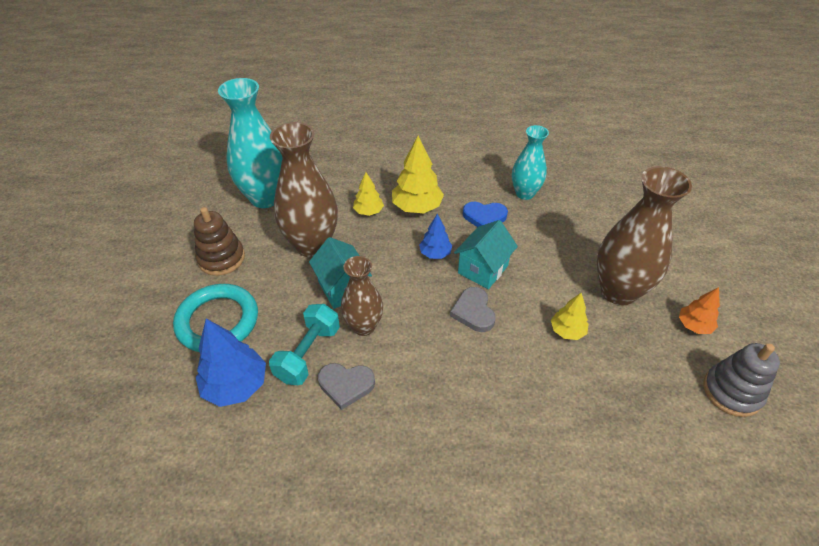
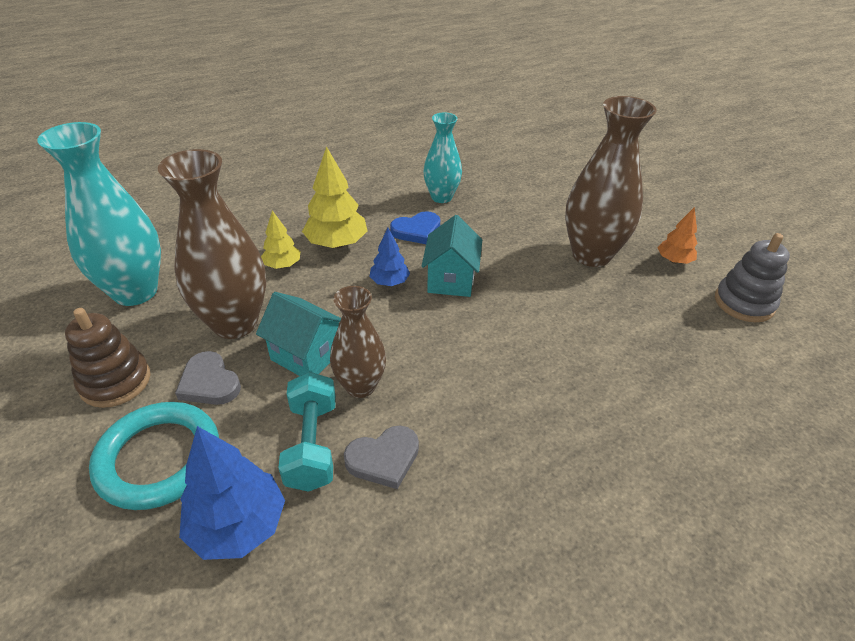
camera: 30 degrees left, 5 degrees down
(473, 312) = (471, 324): grey heart -> grey heart (209, 383)
(567, 331) = (573, 307): yellow tree -> none

